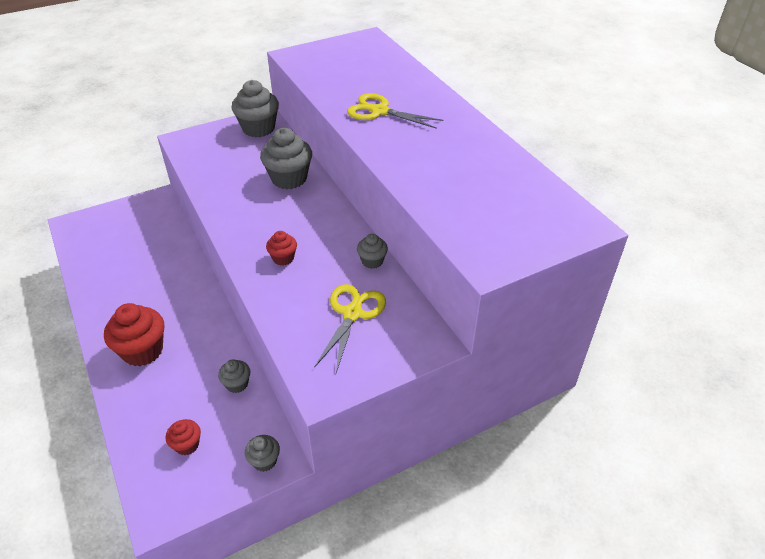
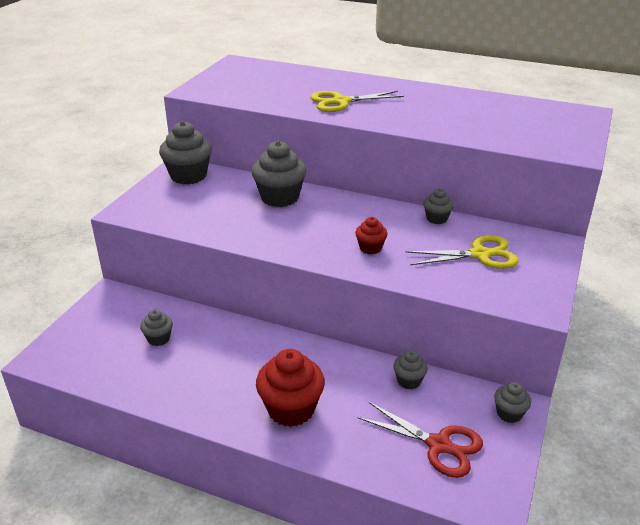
camera: 40 degrees left, 10 degrees down
(141, 248) = (158, 339): none -> grey cupcake
(187, 445) = (438, 445): red cupcake -> red scissors
(352, 314) = (479, 255): yellow scissors -> yellow scissors turned 105 degrees clockwise

